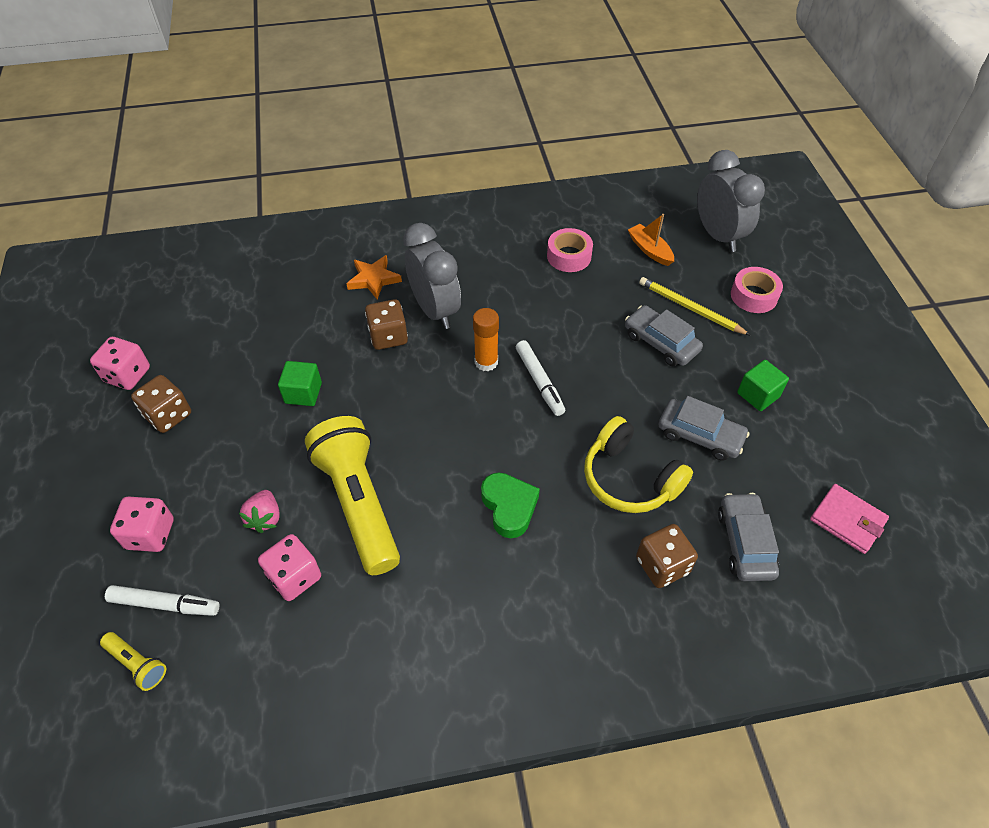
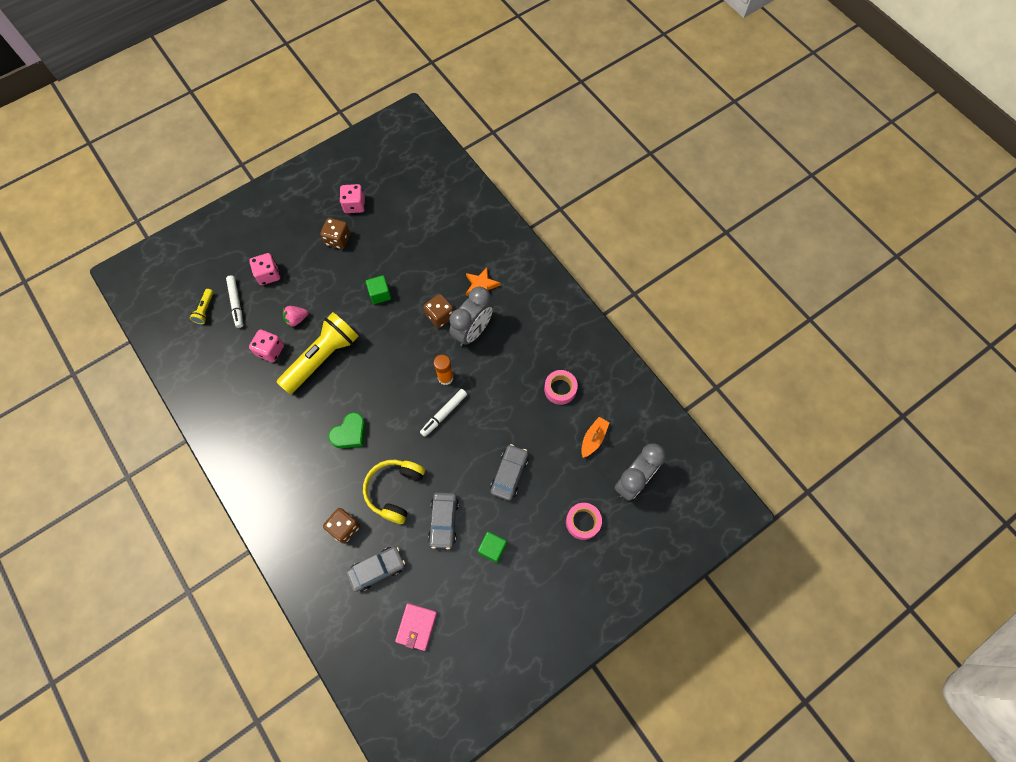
camera: 65 degrees right, 15 degrees up
(690, 308) = (549, 483): yellow pencil -> none

